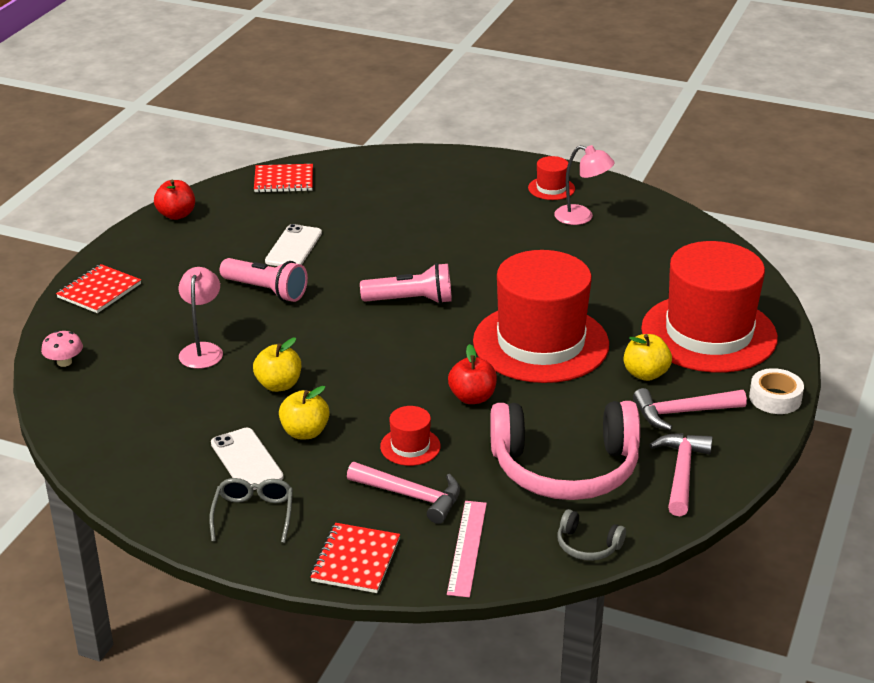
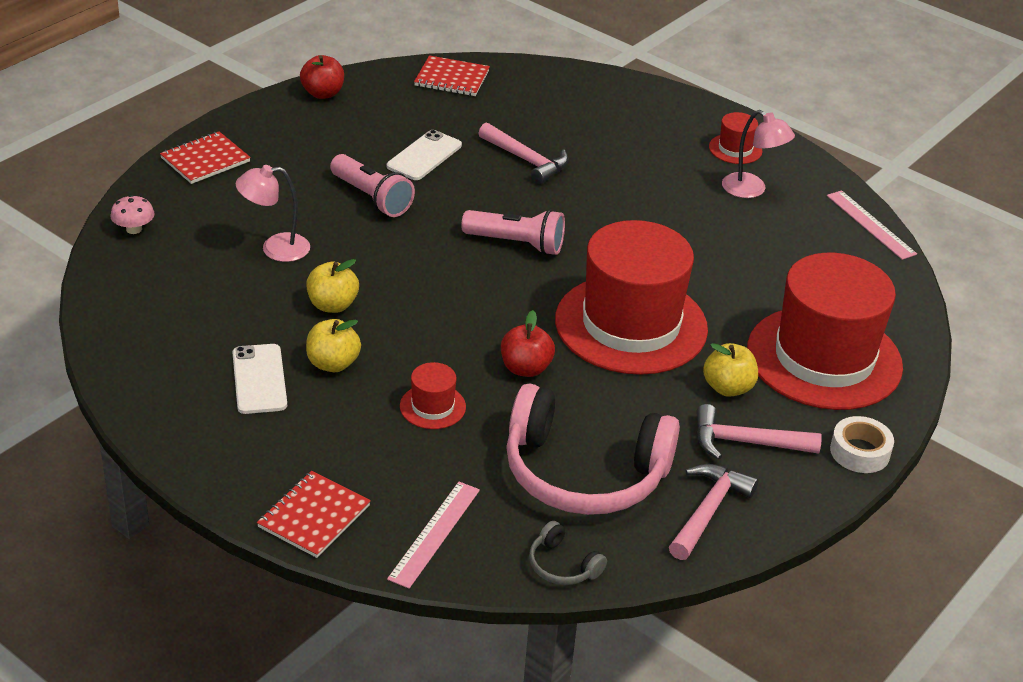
camera: 15 degrees right, 5 degrees up
(202, 350) = (275, 248): pink lamp -> pink lamp turned 120 degrees counterclockwise
(253, 515) = (236, 440): grey glasses -> none
(411, 496) = (405, 461): pink hammer -> pink hammer (526, 160)
(689, 224) = (870, 224): none -> pink ruler

